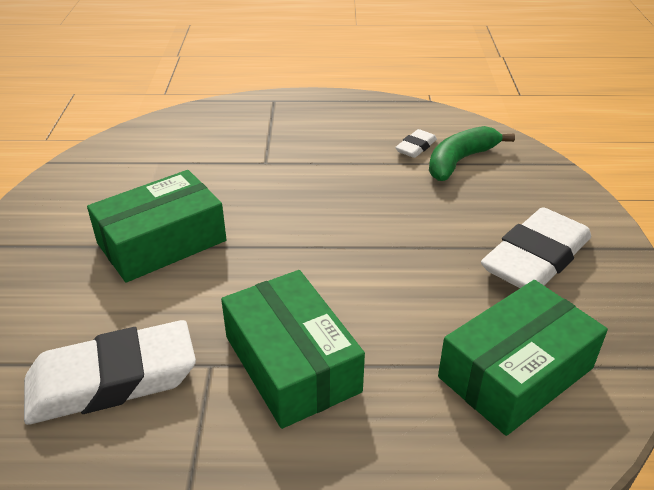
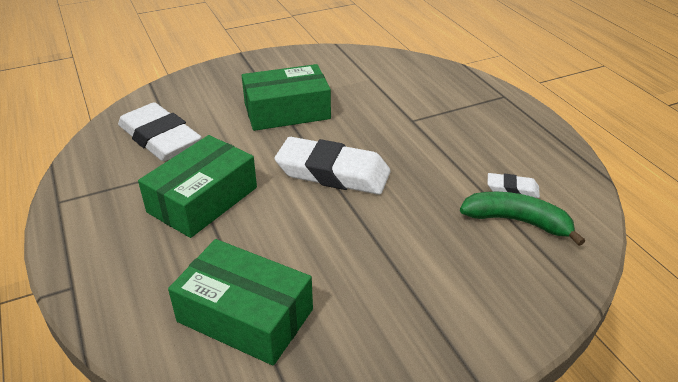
camera: 65 degrees right, 0 degrees up
(162, 242) = (287, 111): green box -> green box turned 45 degrees counterclockwise
(535, 258) = (401, 303): white eraser -> white eraser (333, 173)

